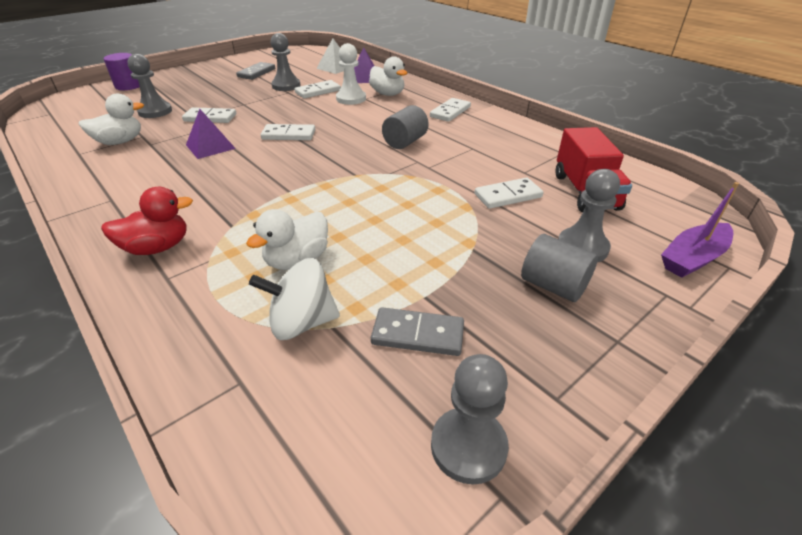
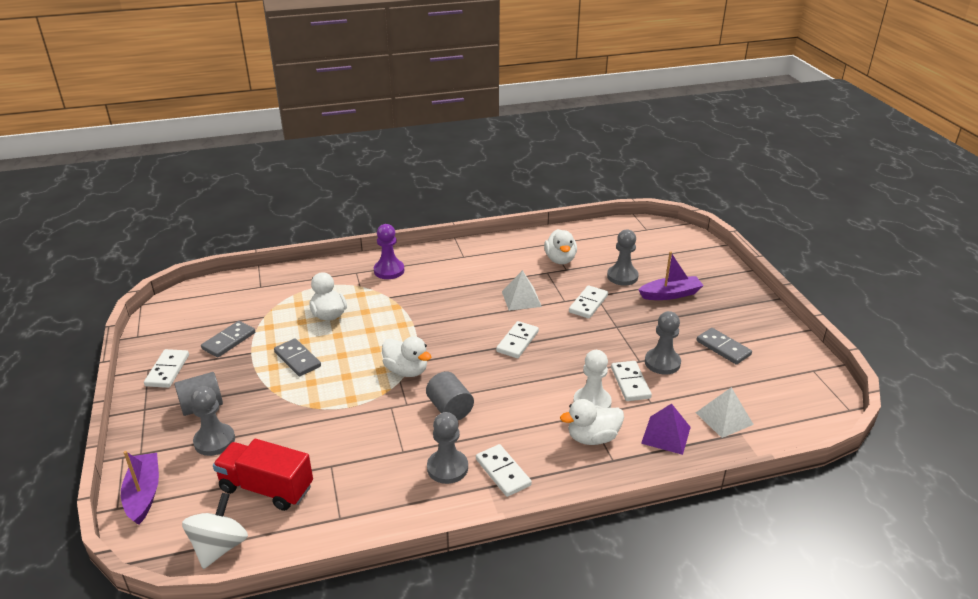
camera: 115 degrees right, 5 degrees down
(128, 86) = (707, 264): purple cylinder -> none
(157, 247) = (389, 270): red duck -> purple pawn
(184, 92) = (670, 294): none -> purple boat
(210, 146) = (521, 299): purple pyramid -> white pyramid
(302, 322) = (277, 308): white spinning top -> white spinning top (219, 547)
(371, 174) = (406, 370): none -> white duck
(407, 248) = (297, 359): none -> grey domino
(468, 446) = (162, 335): grey pawn -> grey pawn (447, 468)
(508, 196) = (306, 435): white domino -> white domino (167, 370)

